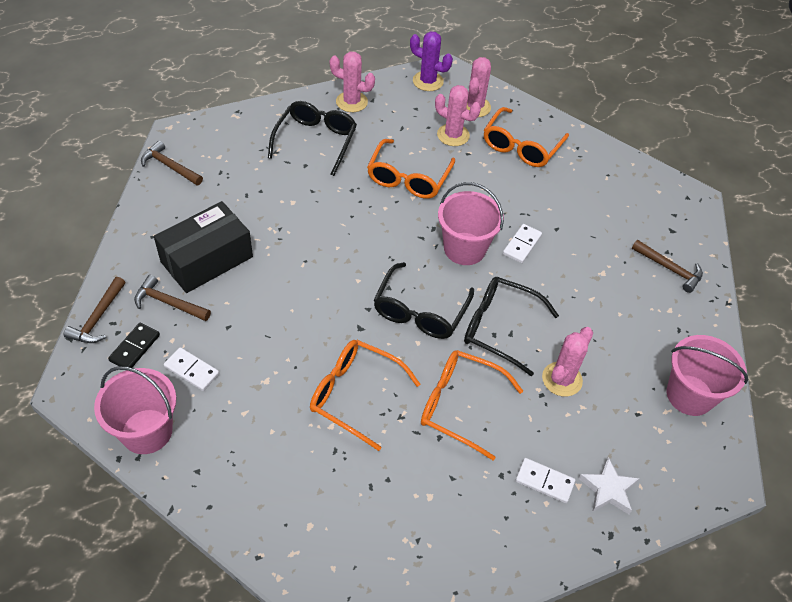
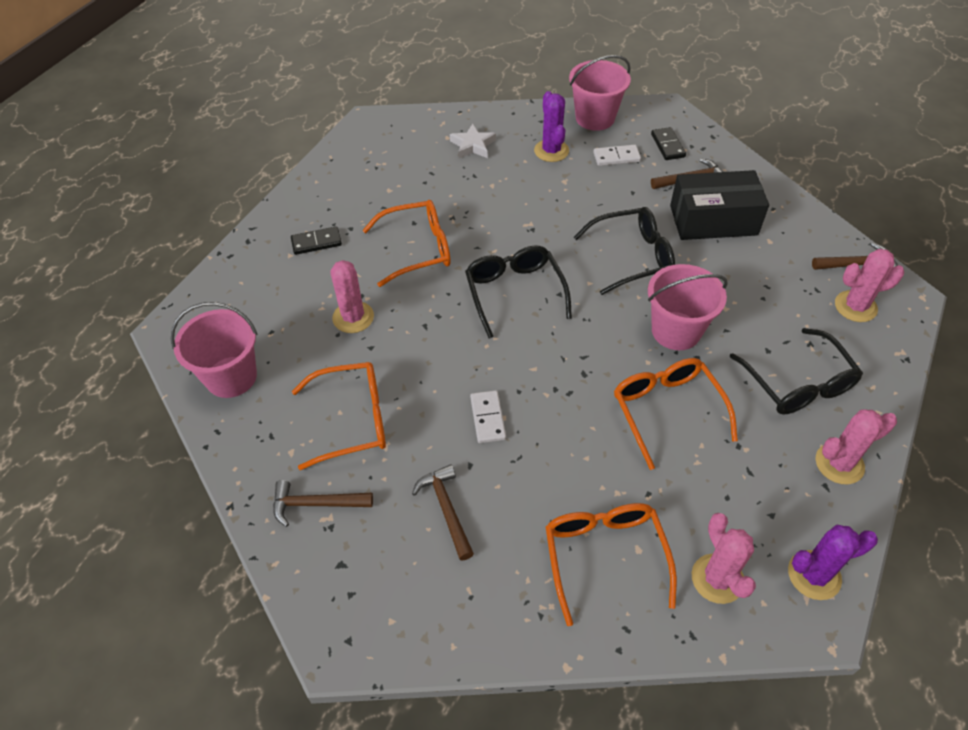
camera: 145 degrees right, 0 degrees up
(98, 318) = (715, 144): brown hammer -> brown hammer (446, 509)
(207, 259) = (713, 220): black box -> black box turned 75 degrees clockwise
(235, 423) = (551, 151): none -> purple cactus
(355, 395) = (497, 210): orange glasses -> orange glasses (352, 420)
(453, 135) = (690, 507): pink cactus -> pink cactus (855, 306)
(464, 249) = (535, 374): pink bucket -> pink bucket (676, 331)
(499, 328) = (438, 324): black glasses -> black glasses (632, 257)
(544, 481) = (316, 242): white domino -> black domino
(608, 489) = (265, 265): white star -> white star (473, 145)

